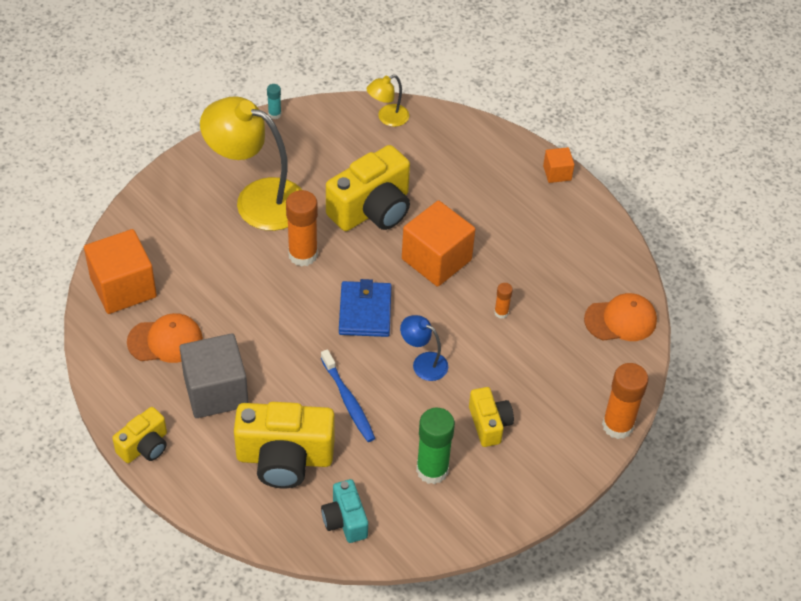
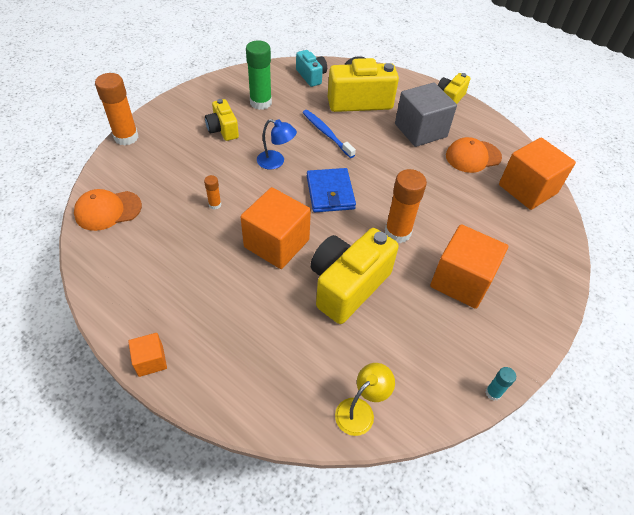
camera: 170 degrees right, 0 degrees up
(257, 199) = (461, 281): yellow lamp -> orange cube

